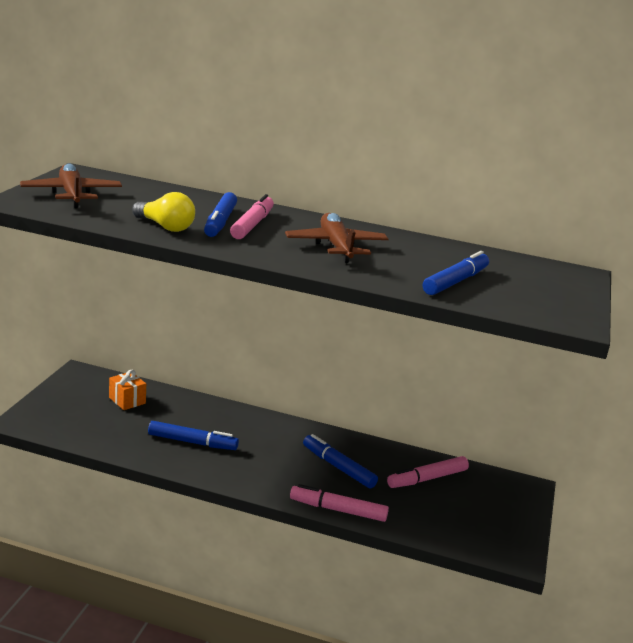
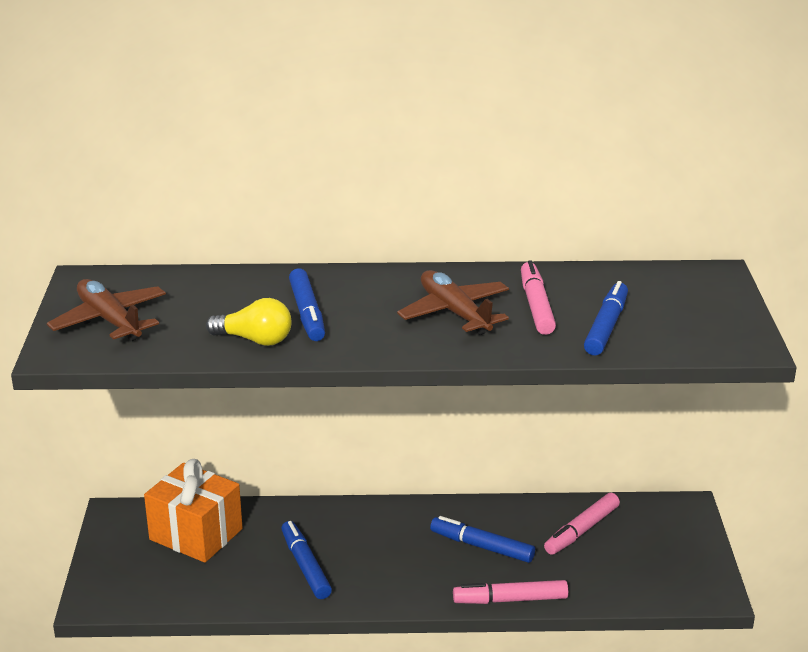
camera: 15 degrees left, 5 degrees up
(127, 400) = (196, 534): orange gift -> orange gift, size x1.95
(192, 442) = (305, 566): blue marker -> blue marker turned 105 degrees counterclockwise
(252, 225) = (344, 306): pink marker -> pink marker (536, 306)

